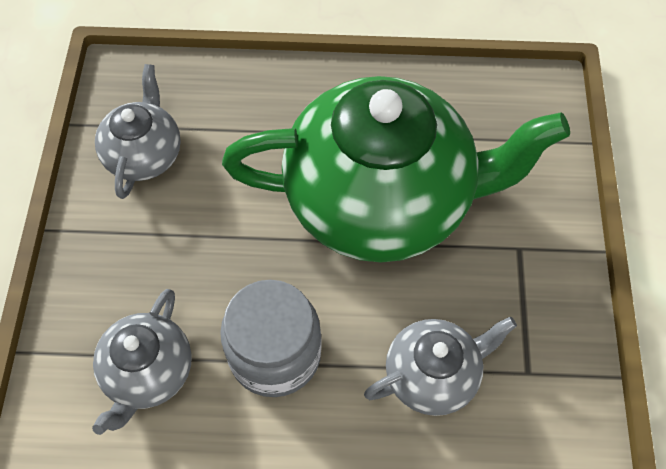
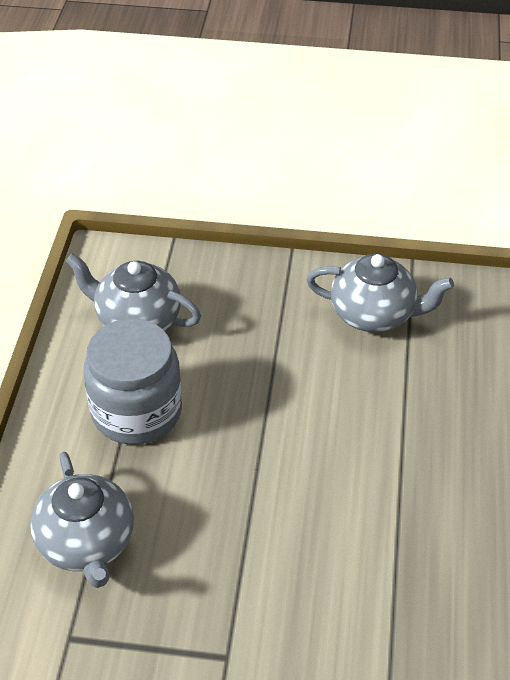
camera: 95 degrees right, 15 degrees down
(382, 200) = (305, 518): green teapot -> none

